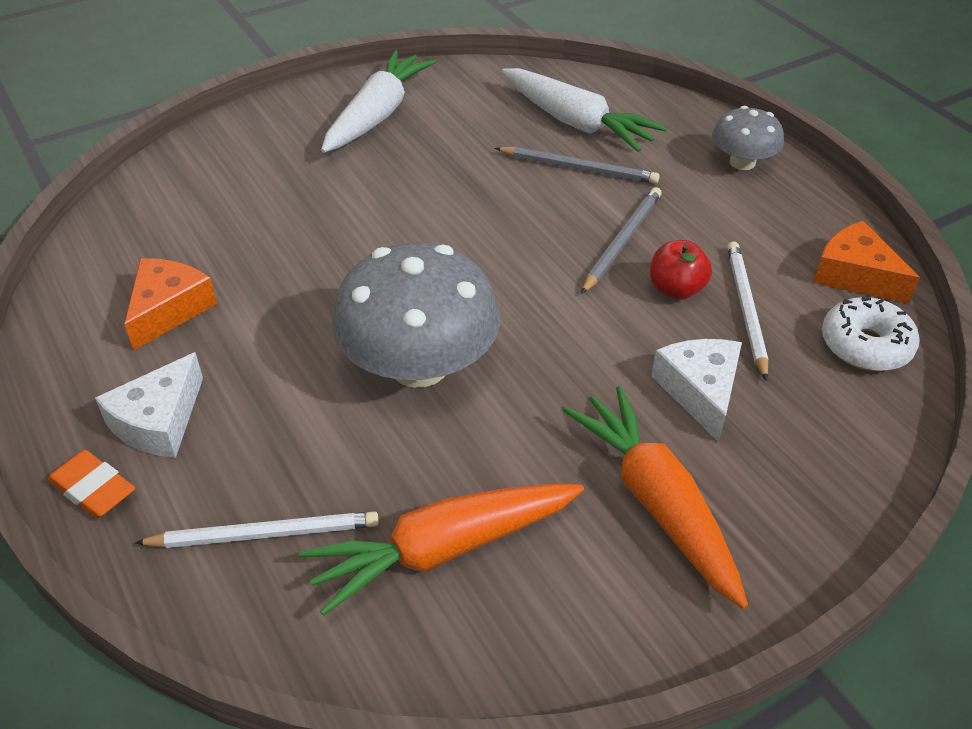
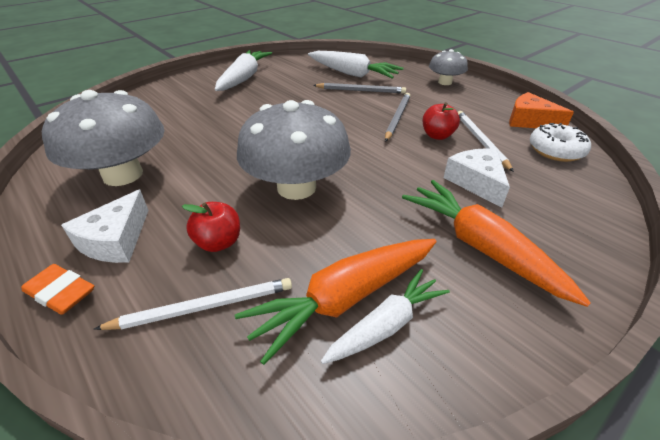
camera: 10 degrees left, 5 degrees down
(168, 309) = (123, 175): orange cheese -> grey mushroom
(294, 444) = (219, 242): none -> red apple
(485, 591) = (386, 325): none -> white carrot

